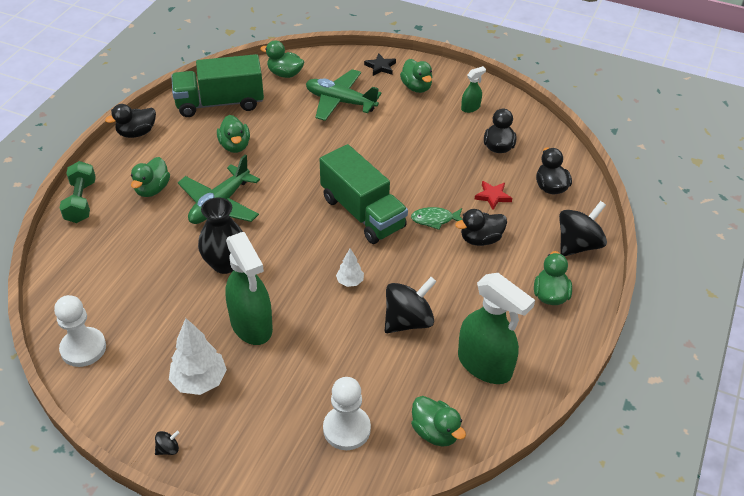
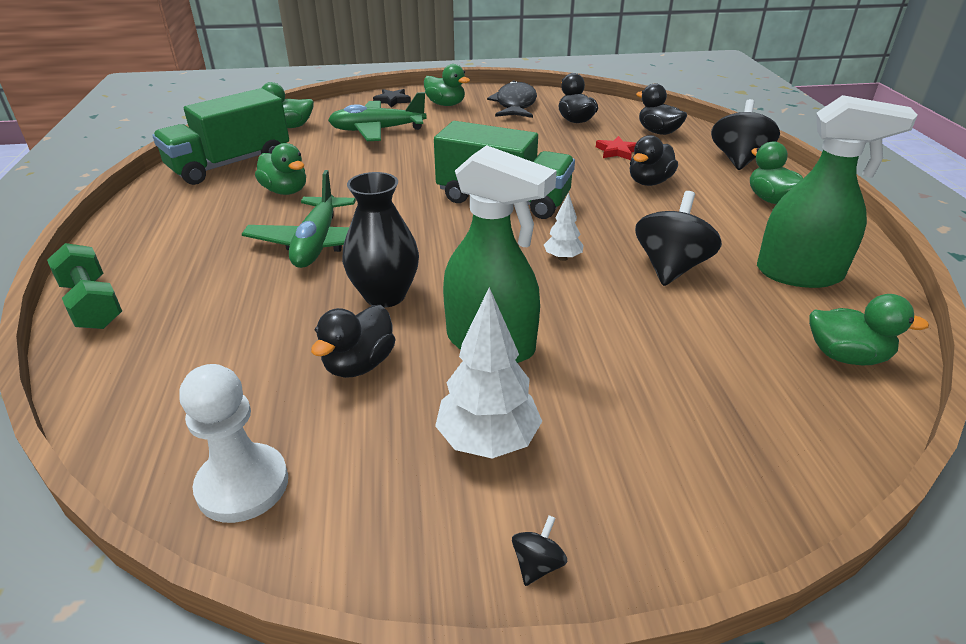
camera: 30 degrees left, 10 degrees down
(136, 133) = (132, 215): black duck -> black duck (359, 364)
(152, 189) = (203, 258): green duck -> none
(346, 429) = (750, 402): white pawn -> none
(435, 219) = (585, 182): green fish -> none
(470, 107) = (515, 104): green spray bottle -> black fish

